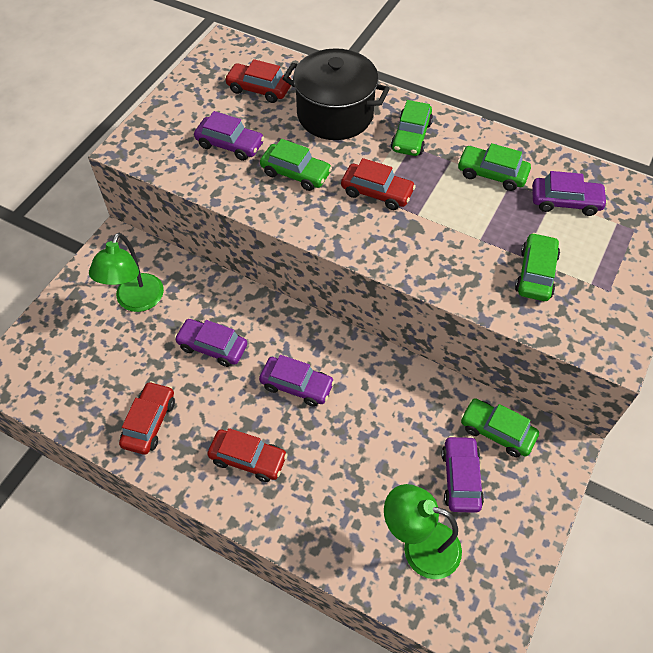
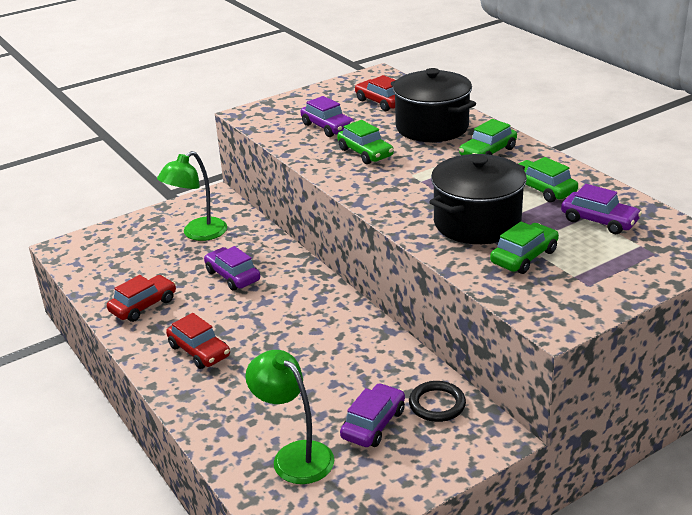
camera: 30 degrees right, 25 degrees down
(297, 385) = (280, 319): purple car -> none
(377, 192) = (424, 177): red car -> none
(466, 242) = (477, 223): none -> black pot
(497, 432) = (437, 404): green car -> black ring

